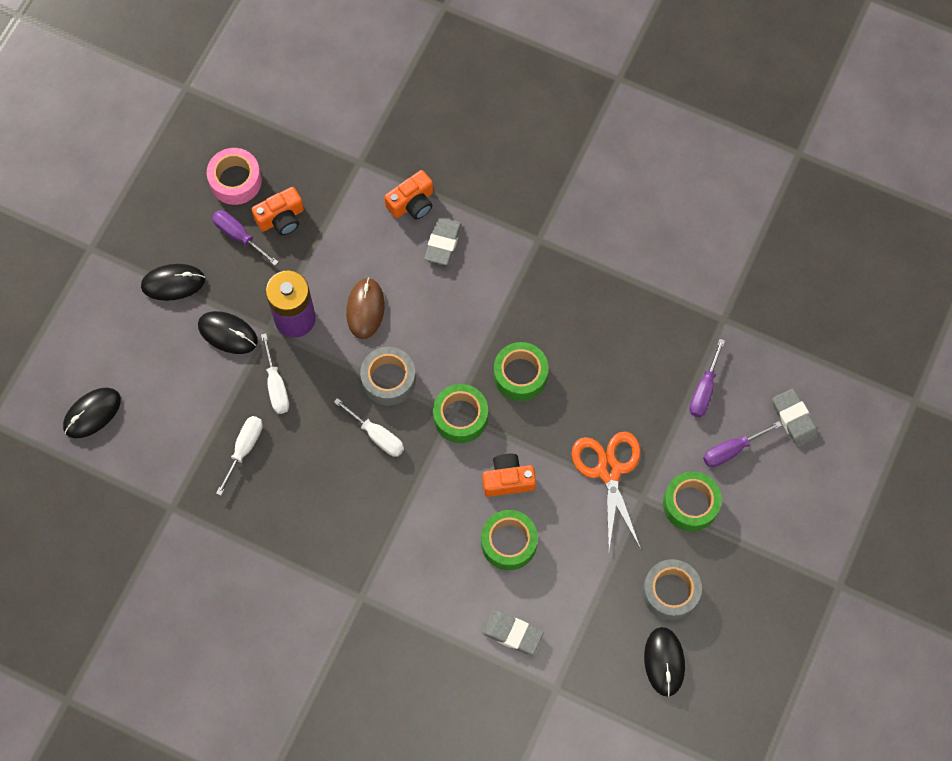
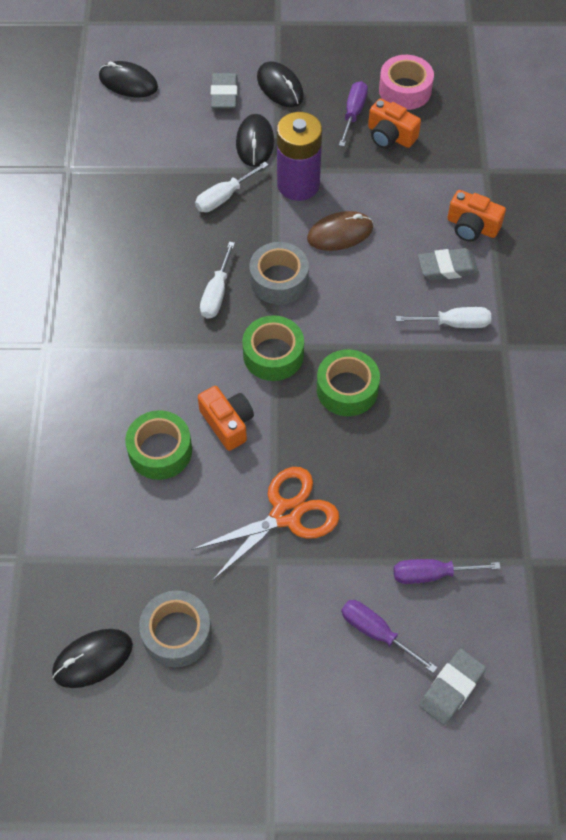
camera: 65 degrees right, 10 degrees down
(244, 449) = (150, 198): white screwdriver -> white screwdriver (454, 323)
(512, 633) = (63, 493): grey eraser -> grey eraser (224, 94)
(690, 504) = (289, 613): green tape -> none

